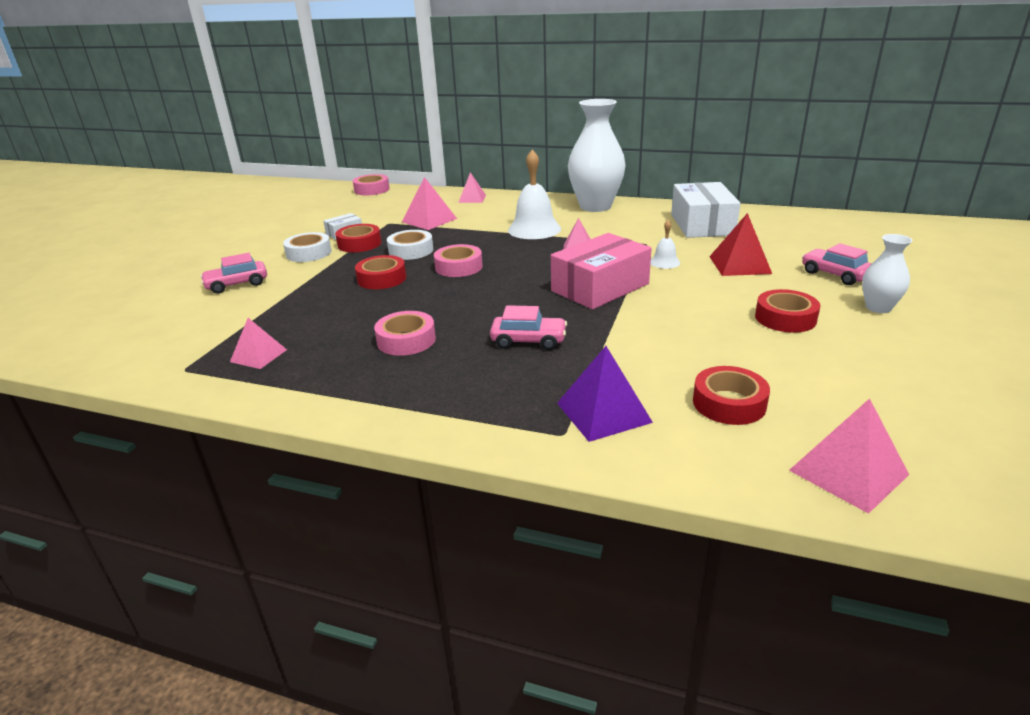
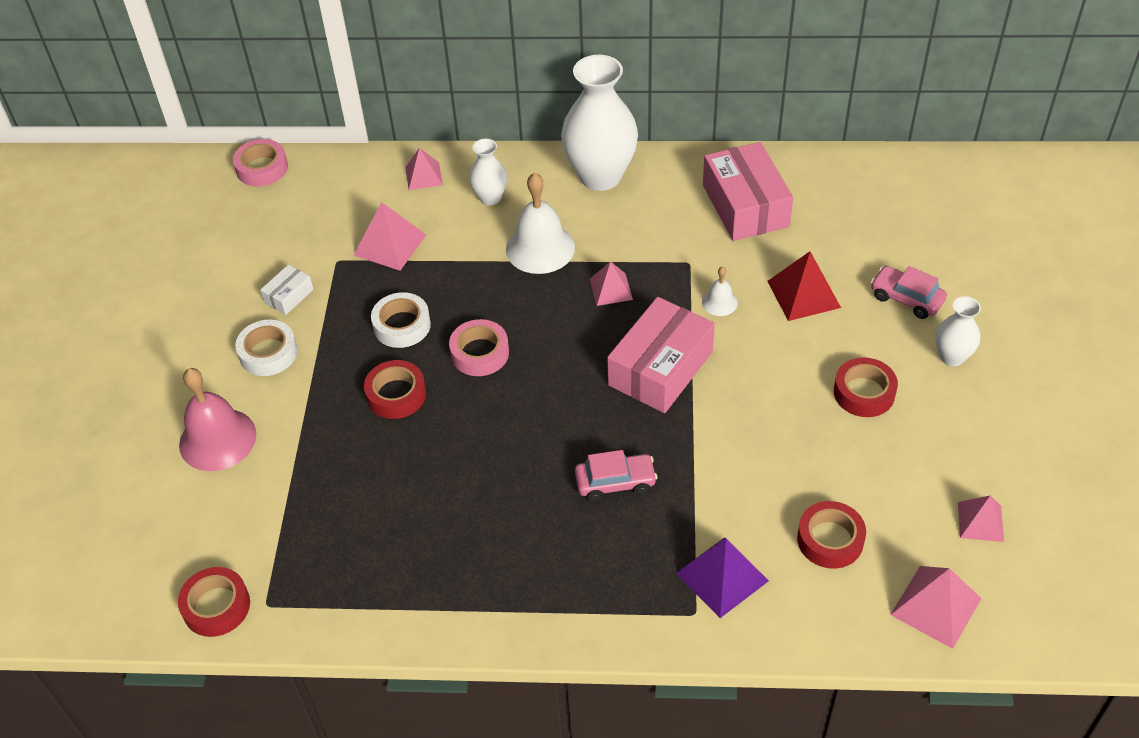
camera: 15 degrees left, 20 degrees up
(237, 284) = (217, 439): pink car -> pink bell
(258, 355) = (335, 565): pink pyramid -> pink pyramid (980, 521)
(359, 244) = (325, 320): red tape -> red tape (216, 606)
(406, 340) = (484, 507): pink tape -> none
(511, 209) = (490, 198): none -> white vase
(702, 224) = (745, 205): white box -> pink box

